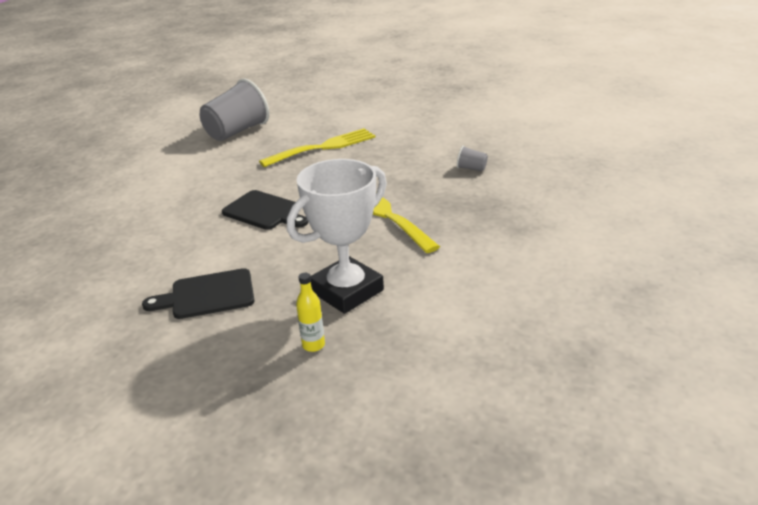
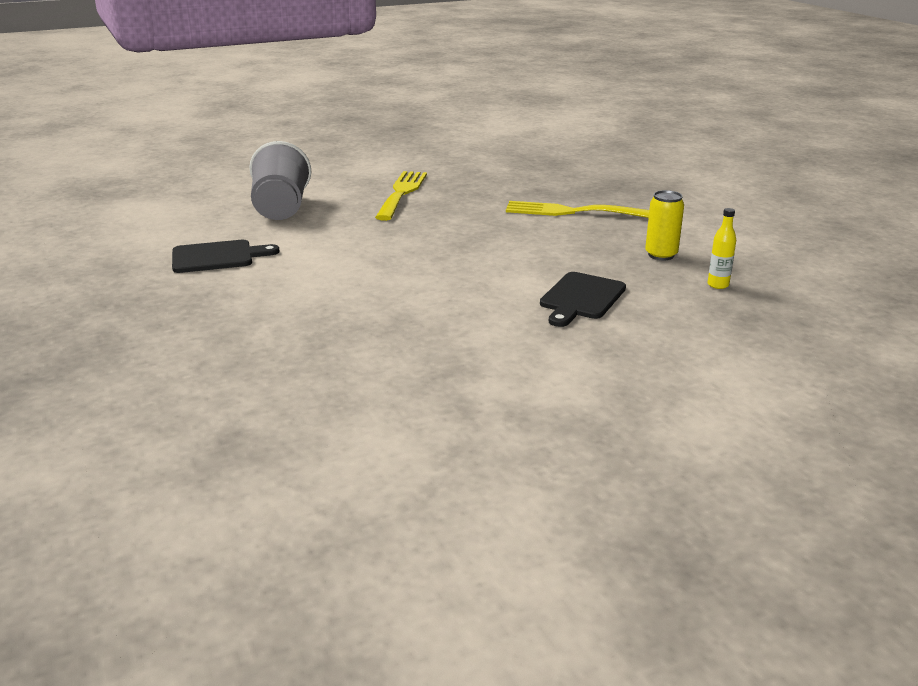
camera: 50 degrees left, 5 degrees down
(264, 211) = (475, 243): black cutting board -> black cutting board (217, 257)
(347, 291) = (661, 255): white trophy -> yellow can
(471, 168) = (553, 170): grey cup -> none

